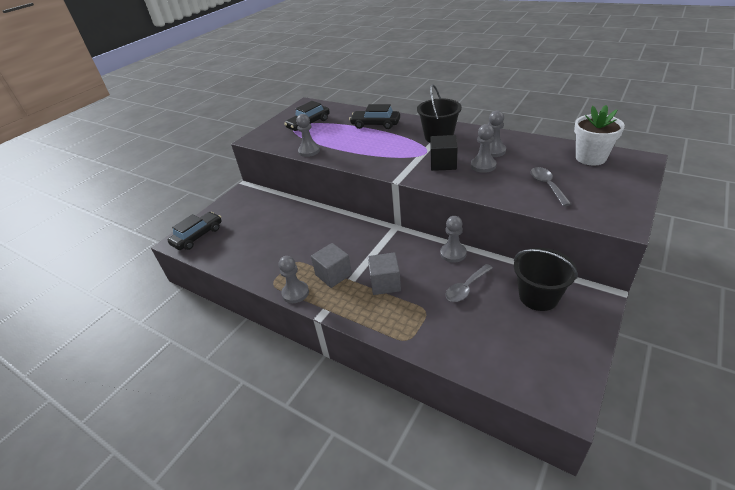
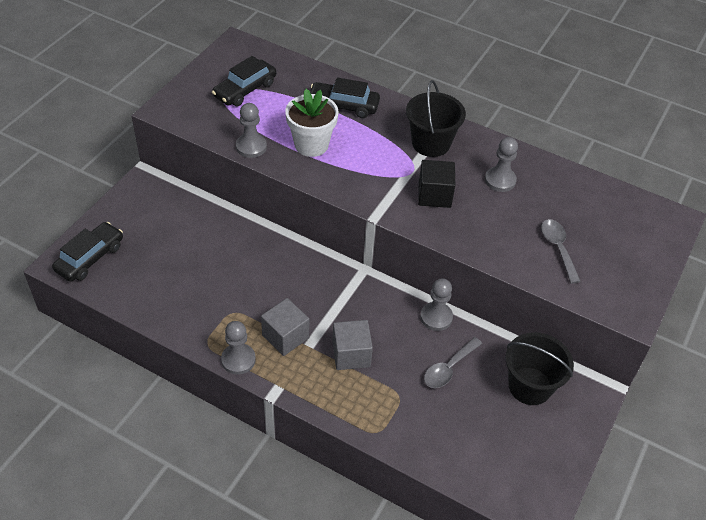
camera: 10 degrees left, 10 degrees up
(483, 165) = (485, 205): grey pawn -> none
(590, 158) = (616, 208): white flower pot -> white flower pot (311, 145)

